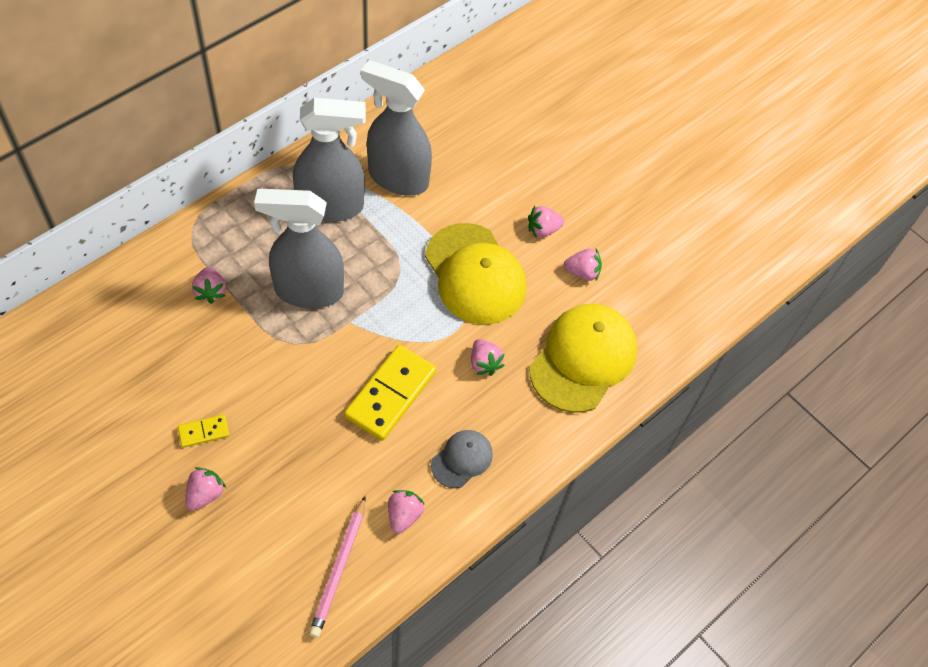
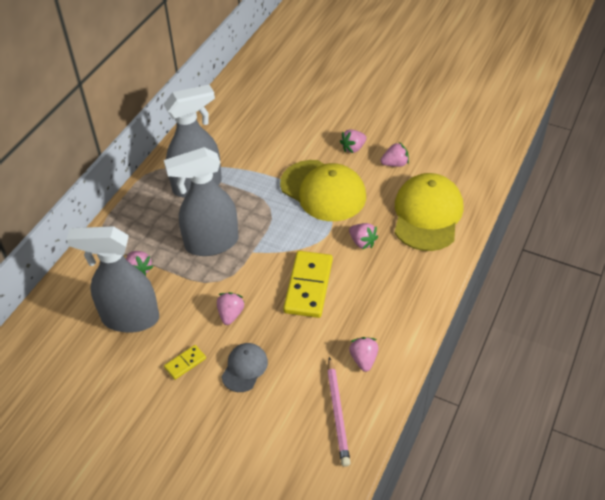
camera: 15 degrees left, 10 degrees down
(205, 494) = (209, 404): pink strawberry -> pink strawberry (230, 314)
(397, 178) = (235, 152): grey spray bottle -> grey spray bottle (130, 318)
(462, 459) = (383, 307): grey cap -> grey cap (244, 368)

